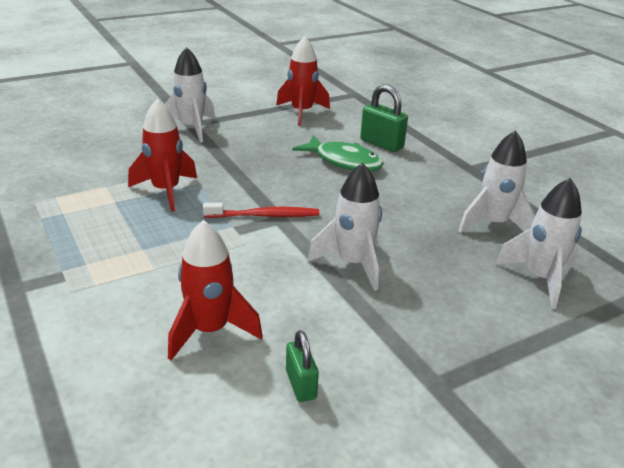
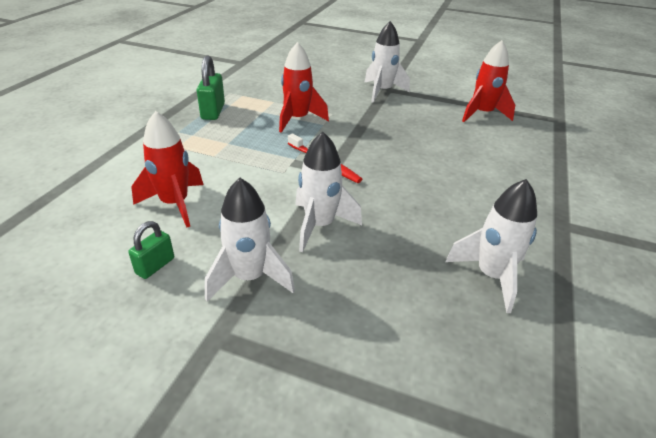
camera: 50 degrees right, 5 degrees up
(344, 161) = (449, 160): green fish -> none
(381, 144) = (508, 164): green padlock -> green padlock (213, 111)
(540, 278) = (446, 344): white rocket -> white rocket (249, 277)

